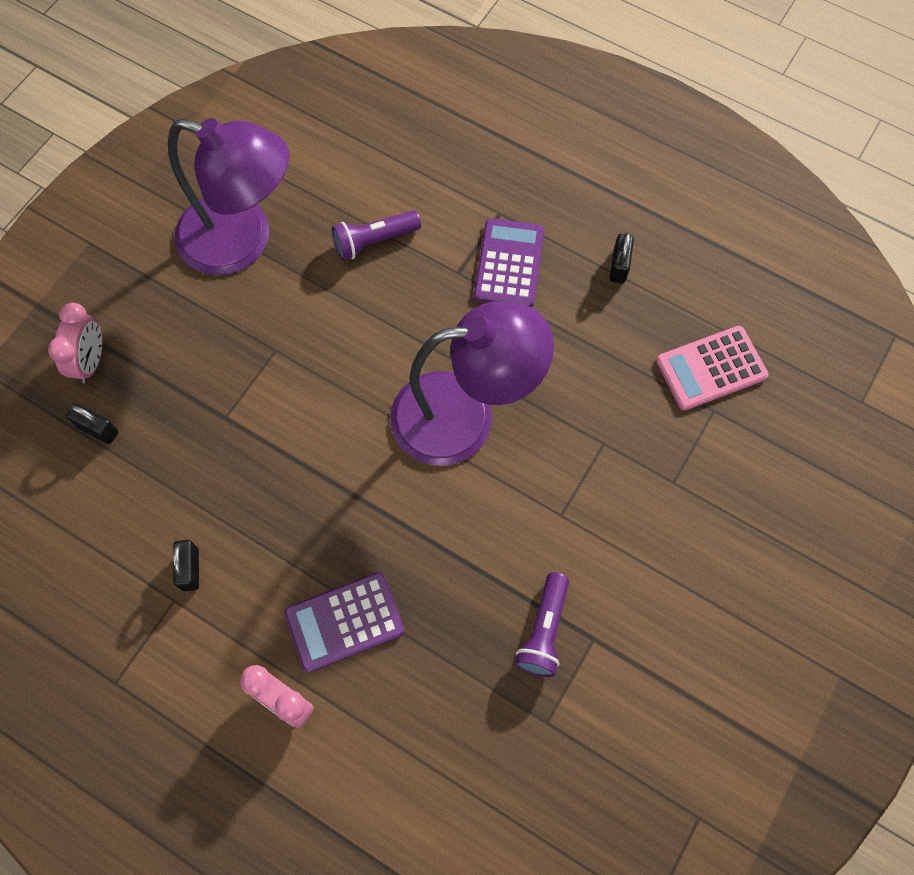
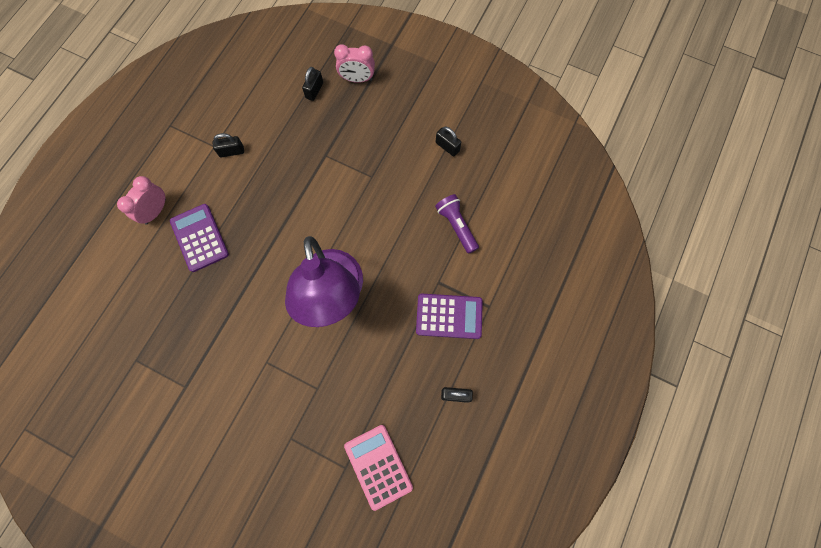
camera: 85 degrees right, 5 degrees up
(242, 241) = (447, 147): purple lamp -> black padlock
(543, 631) = (191, 355): purple flashlight -> none

